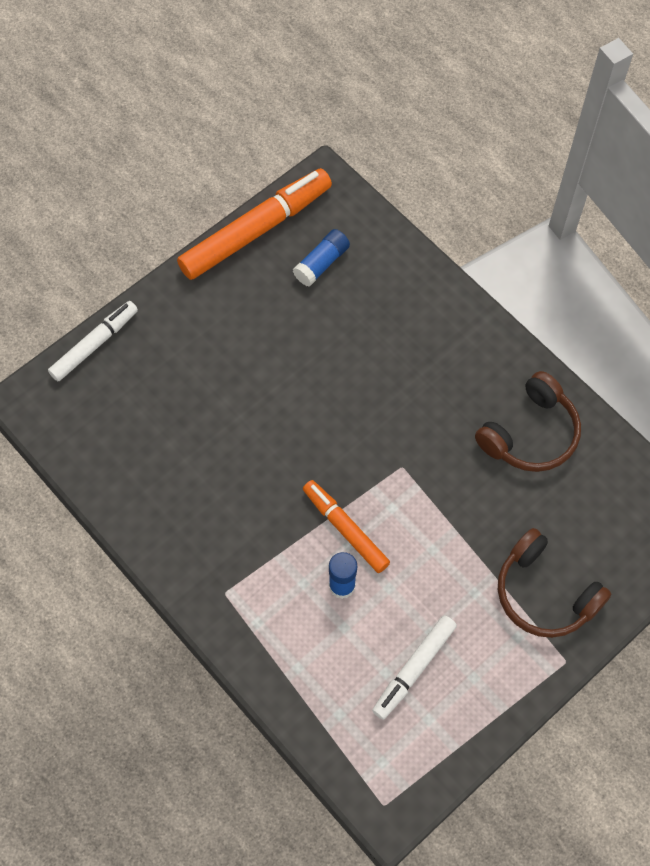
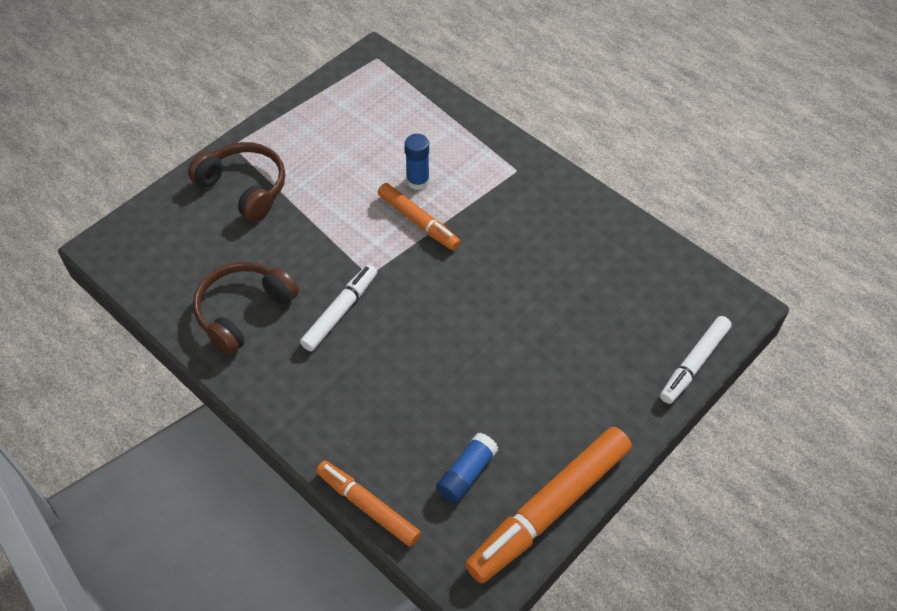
camera: 175 degrees right, 10 degrees down
(407, 244) = (368, 506): none -> orange marker
(414, 669) = (356, 132): white marker -> white marker (340, 312)

